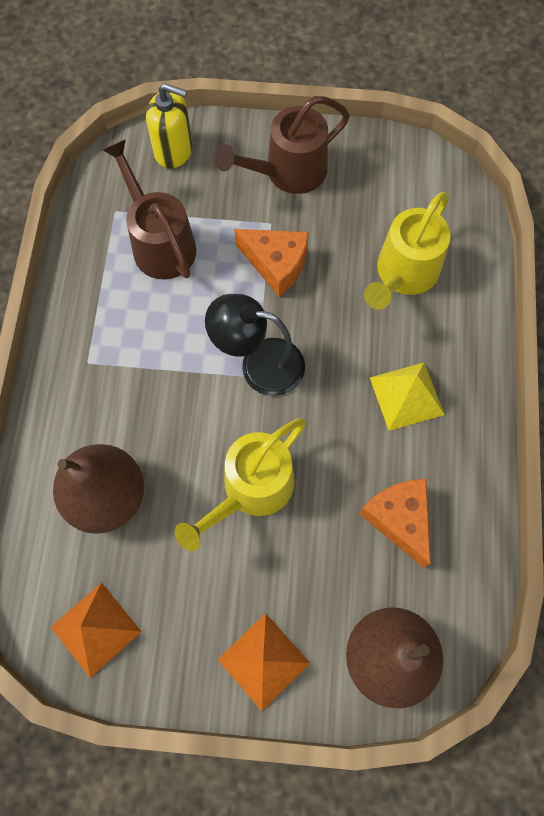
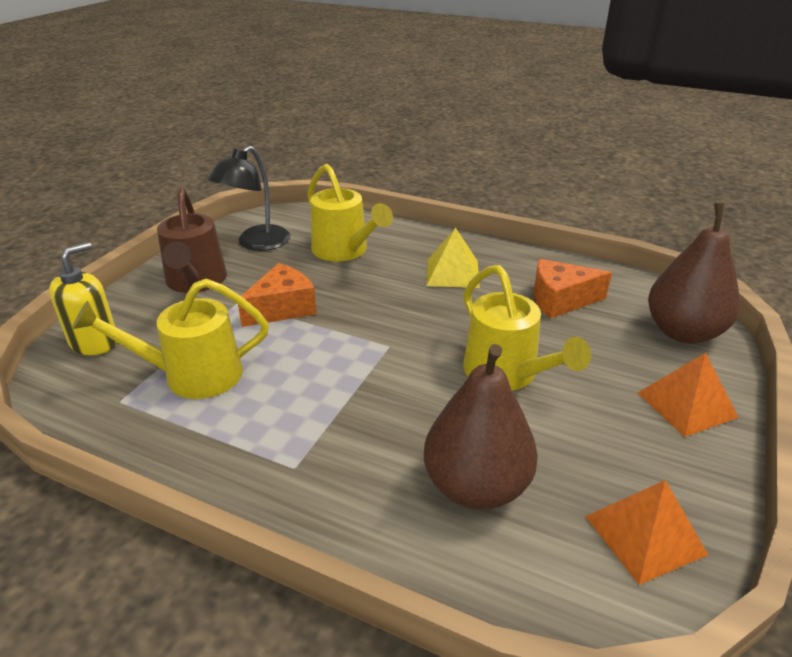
camera: 70 degrees left, 35 degrees down
(159, 242) = (191, 375): brown watering can -> yellow watering can
(259, 364) = (378, 340): black lamp -> black lamp (256, 243)

